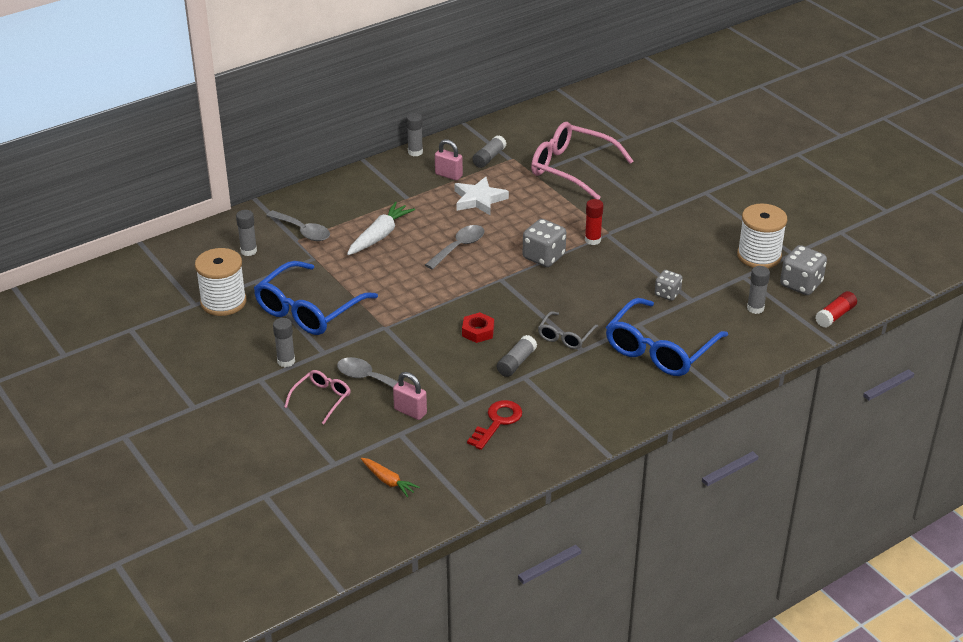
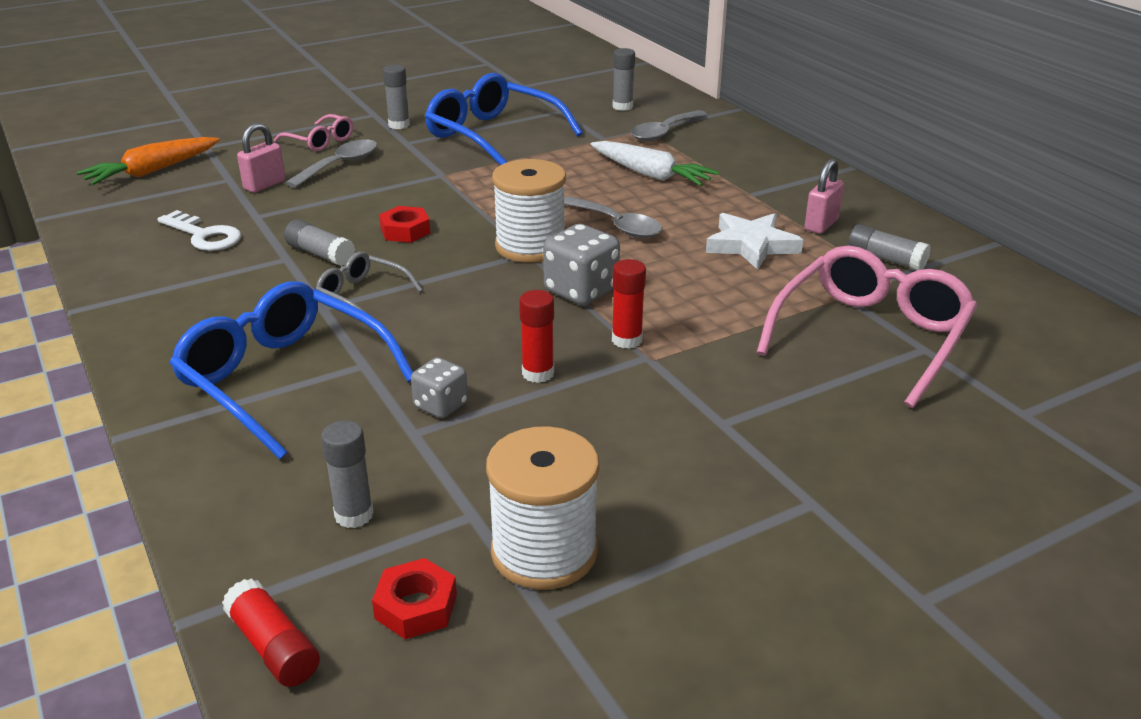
camera: 95 degrees right, 5 degrees down
(223, 302) = (522, 97): white spool -> white spool (530, 246)
(388, 481) = (152, 171): orange carrot -> orange carrot, size x1.64
(415, 152) = (884, 202): grey glue stick -> none
(497, 422) = (204, 235): red key -> white key
(631, 266) = (538, 373): none -> red glue stick
(801, 284) = (416, 606): grey dice -> red nut

